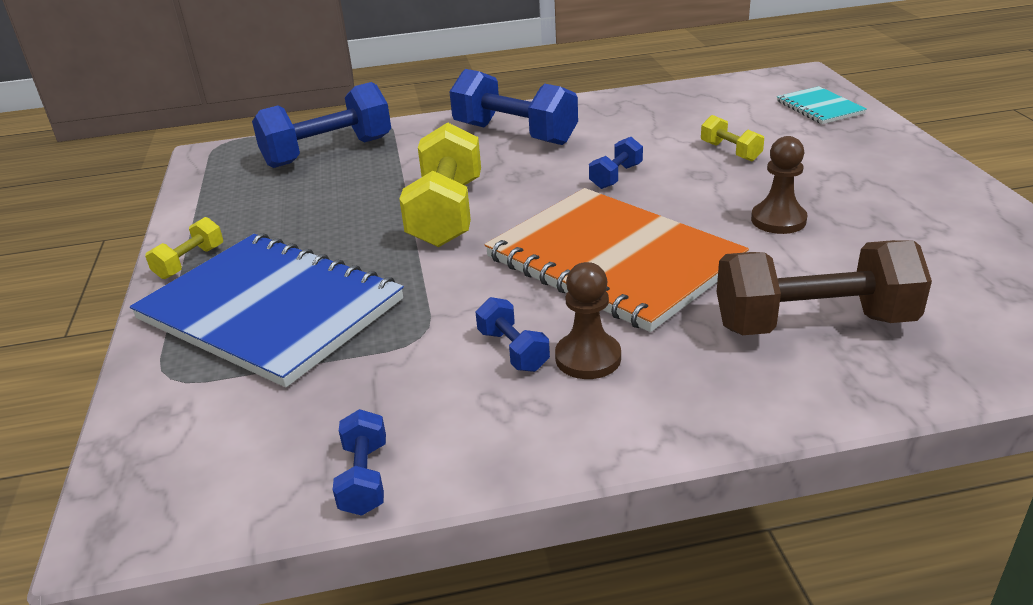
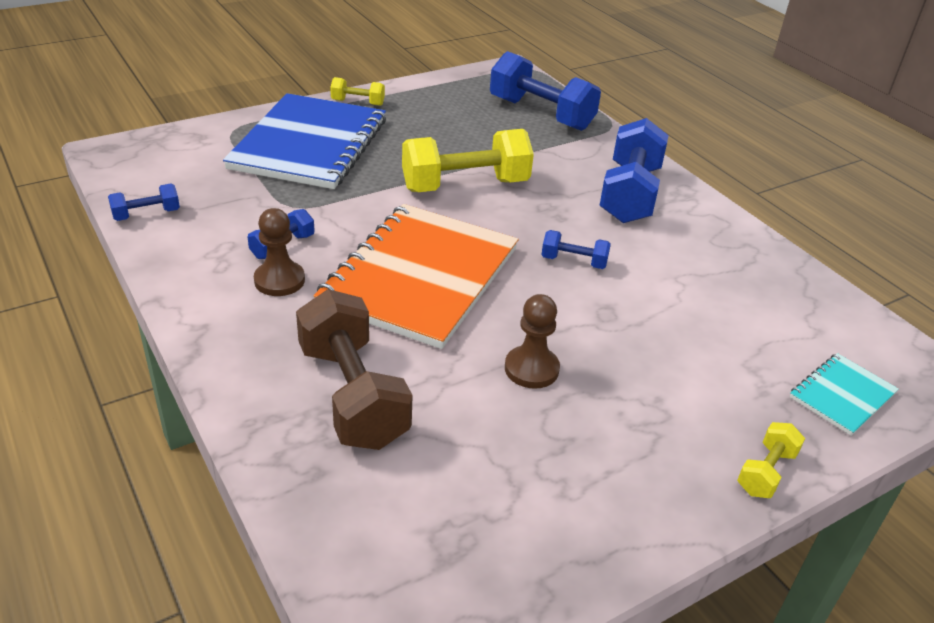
camera: 65 degrees right, 5 degrees up
(730, 151) = (670, 329): yellow dumbbell -> yellow dumbbell (766, 472)

